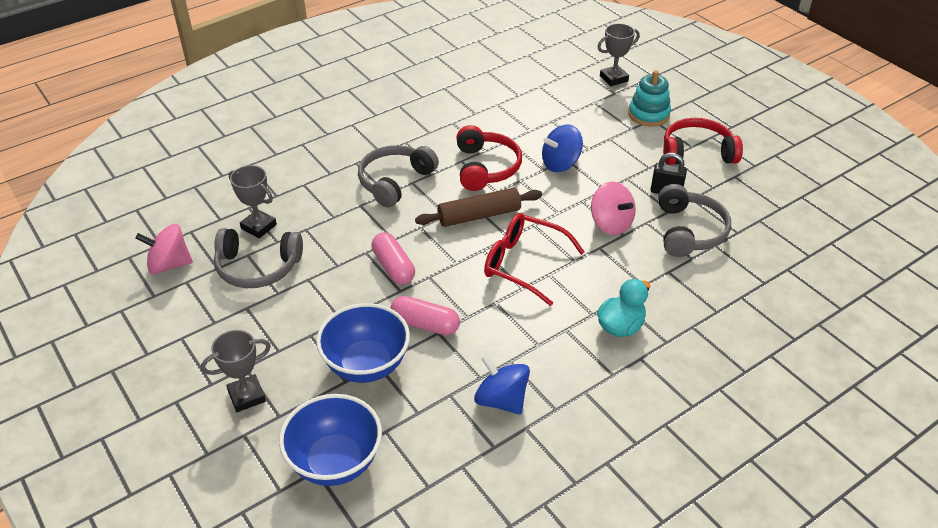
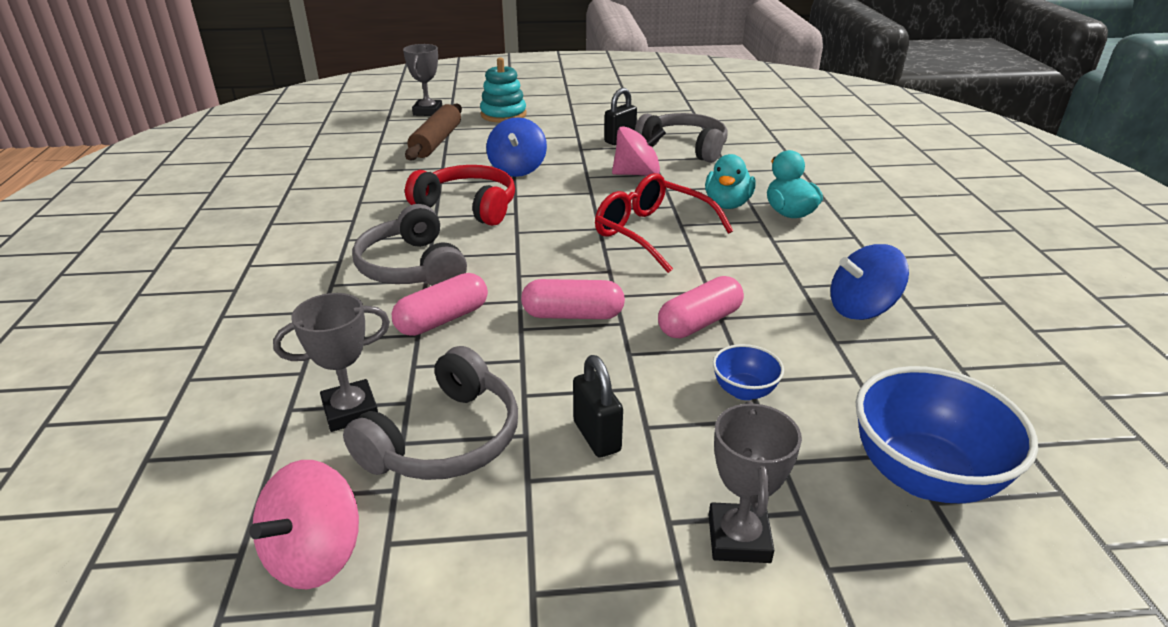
camera: 60 degrees left, 10 degrees down
(291, 319) = (597, 436): none -> black padlock
(352, 219) = (443, 319): none -> pink capsule
(366, 365) = (744, 391): blue bowl -> blue bowl, size x0.49
(479, 215) = (544, 233): brown rolling pin -> brown rolling pin (436, 142)
(523, 264) = (651, 233): red glasses -> red glasses turned 75 degrees clockwise
(604, 288) = (727, 204): none -> turquoise duck
(697, 152) = (583, 114): red headphones -> none

